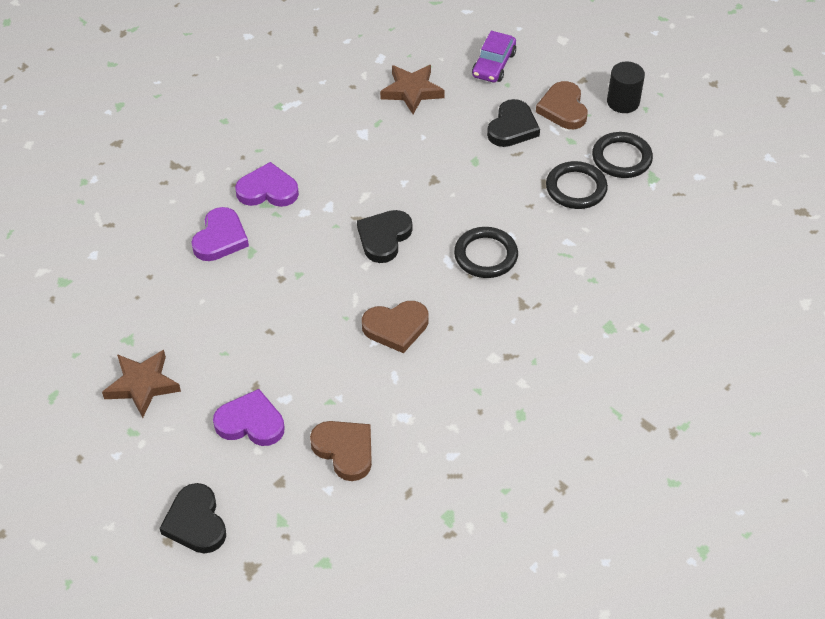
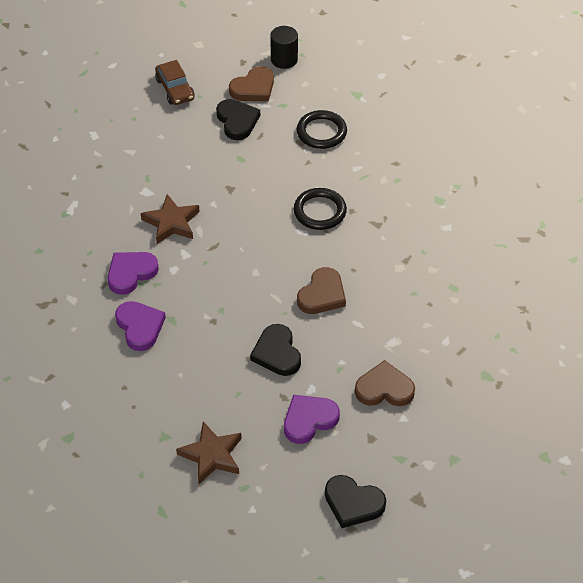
camera: 45 degrees left, 0 degrees up
(384, 238) = (245, 247): black heart -> black heart (277, 353)
(412, 91) = (143, 142): brown star -> brown star (171, 223)
(494, 65) = (175, 89): purple car -> brown car
(563, 109) = (253, 88): brown heart -> brown heart turned 75 degrees counterclockwise
(621, 158) = (325, 95): black ring -> none

